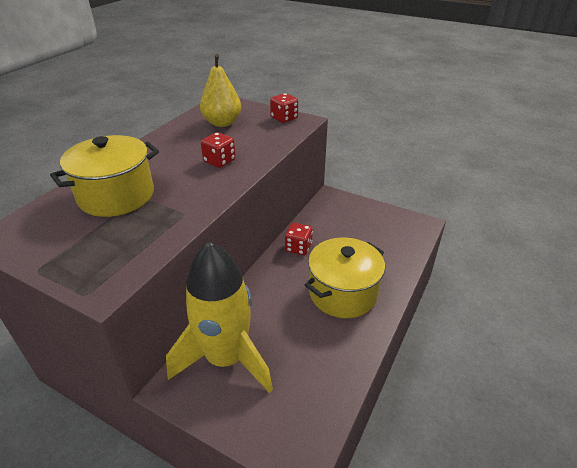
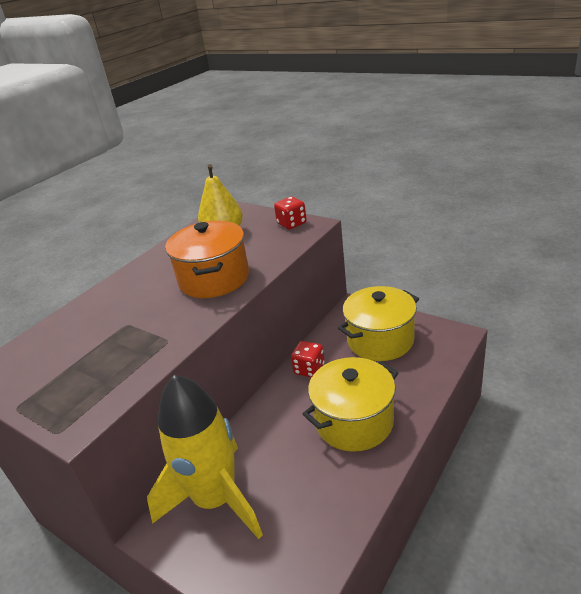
camera: 10 degrees right, 5 degrees down
(116, 196) = (103, 324): yellow pot -> yellow pot (380, 340)
(219, 161) = (214, 279): red dice -> orange pot

